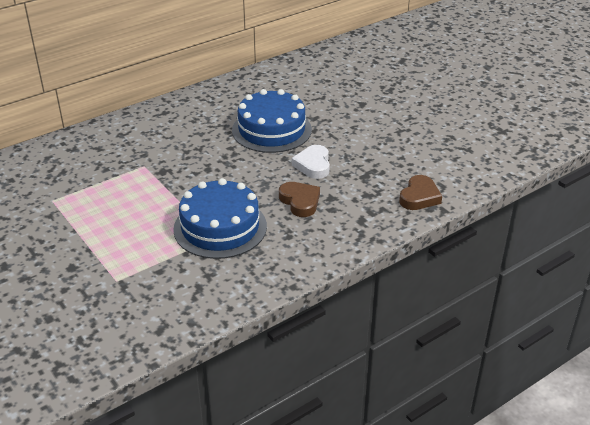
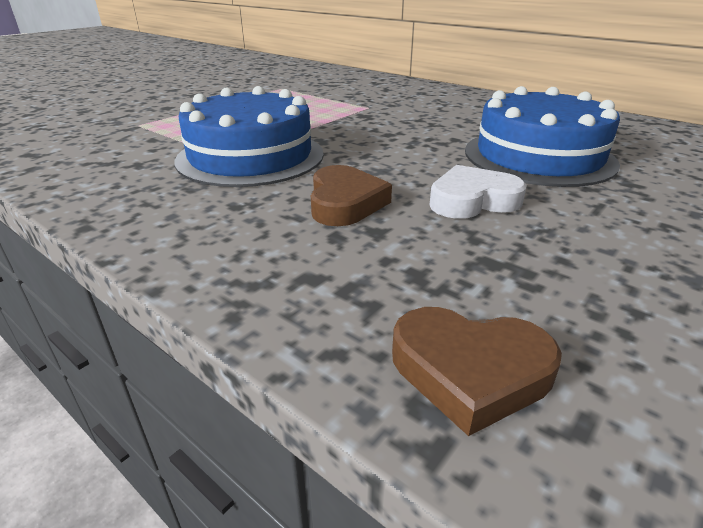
camera: 75 degrees right, 5 degrees down
(300, 202) = (345, 203): brown heart -> brown heart turned 45 degrees counterclockwise

